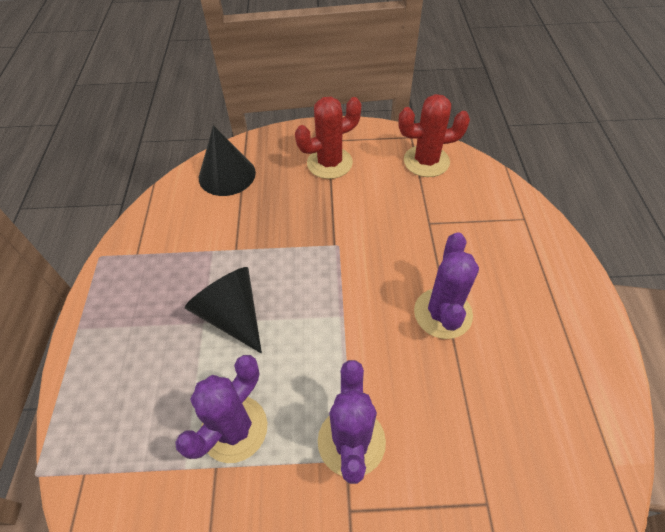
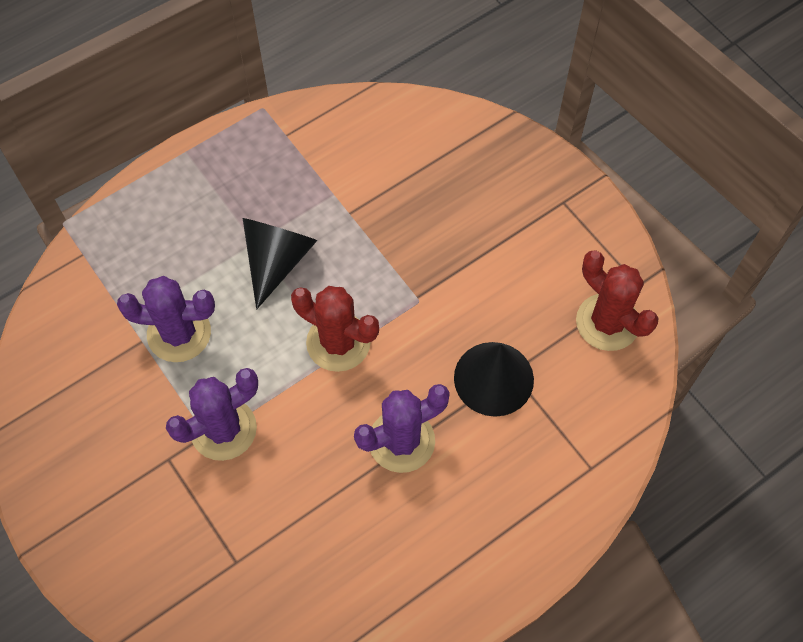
camera: 55 degrees right, 10 degrees up
(227, 175) = (436, 139): black cone -> black cone (493, 378)
(329, 163) = (527, 225): red cactus -> red cactus (338, 342)

